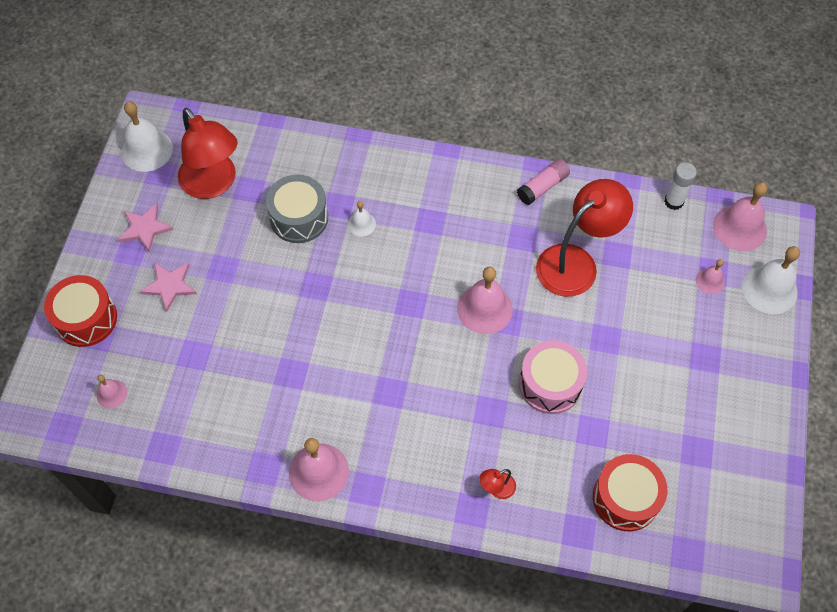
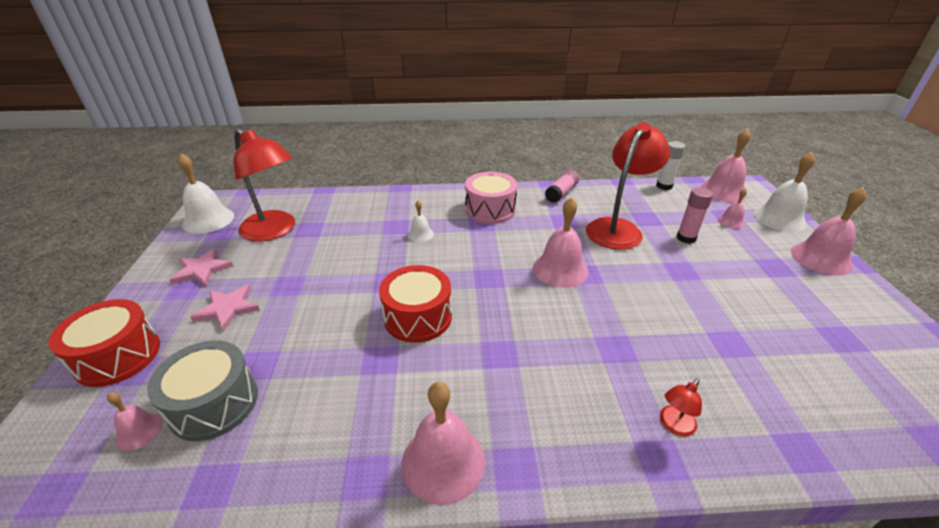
camera: 15 degrees left, 25 degrees down
(299, 218) = (360, 239): grey drum -> grey drum (214, 403)
(550, 384) = (659, 313): pink drum -> pink drum (490, 210)
(625, 498) = (819, 400): red drum -> red drum (418, 317)
(641, 295) = (686, 238): none -> pink glue stick
(764, 357) = (821, 258): none -> pink bell

